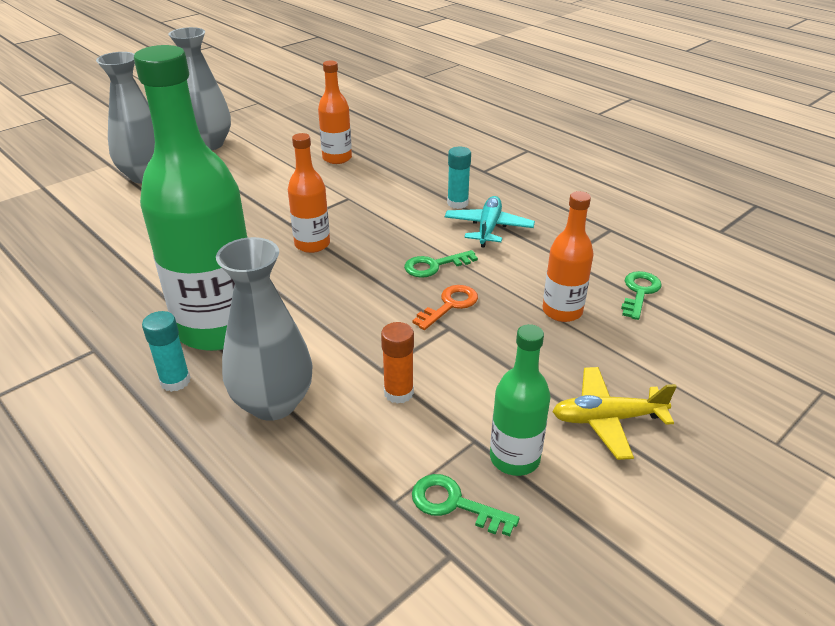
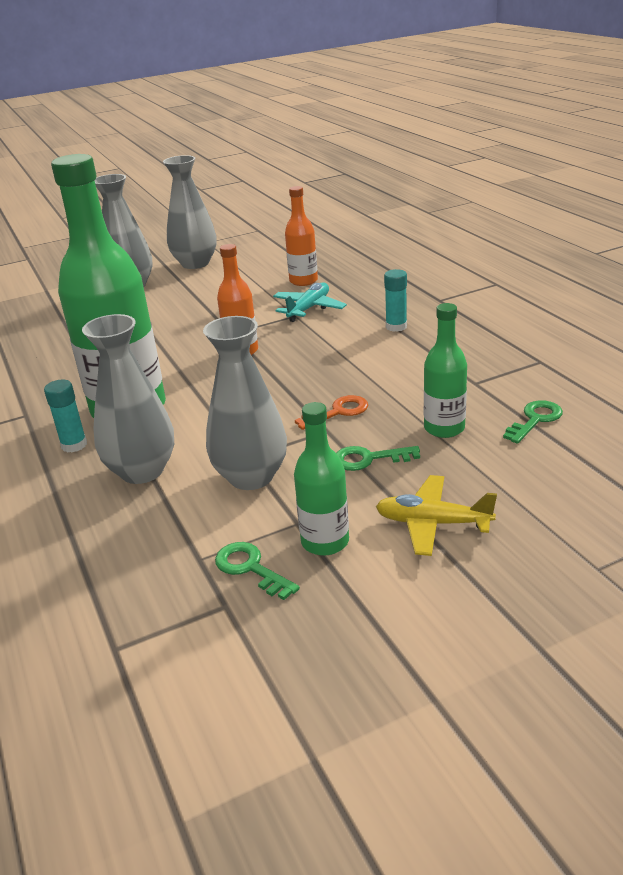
camera: 20 degrees right, 5 degrees down
(398, 393) = (251, 477): orange glue stick -> grey vase
(434, 266) = (342, 378): green key -> green key (369, 459)
(488, 228) = (414, 350): turquoise plane -> turquoise plane (309, 309)
(562, 311) = (444, 428): orange bottle -> green bottle

